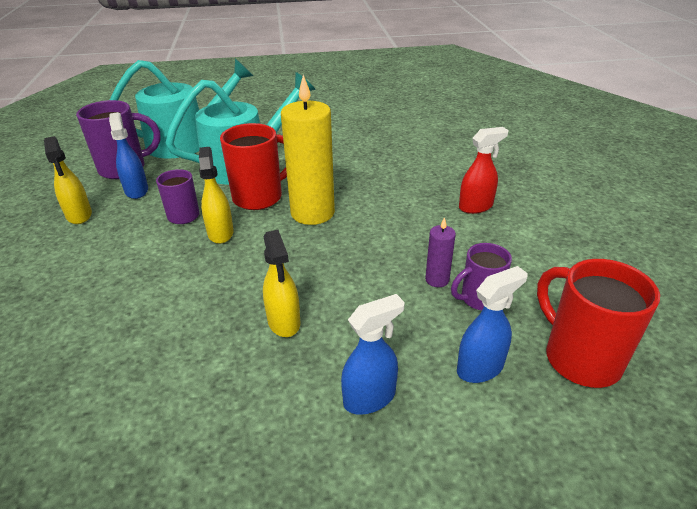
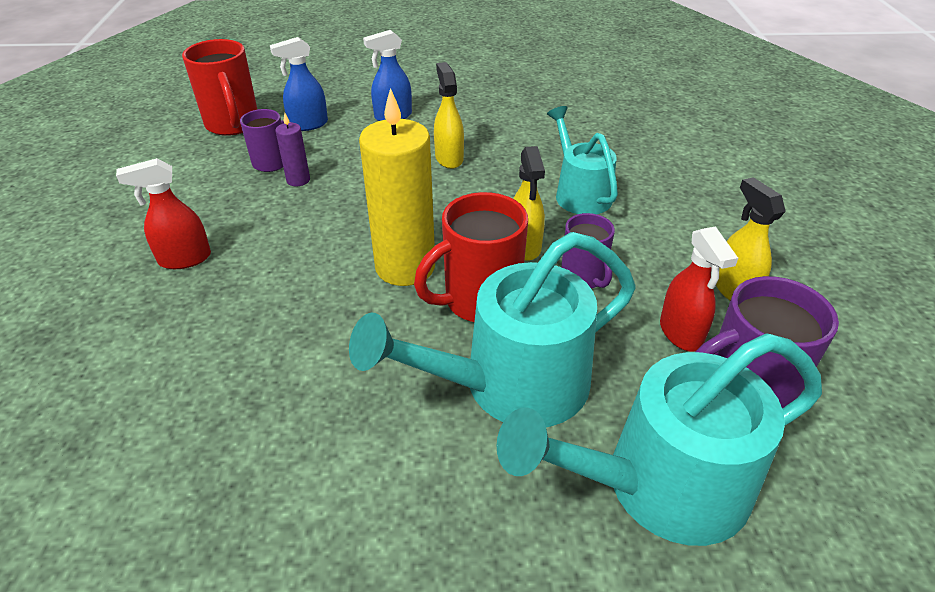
camera: 175 degrees left, 5 degrees up
(136, 190) = (681, 333): blue spray bottle -> red spray bottle
(152, 286) = (579, 193): none -> turquoise watering can

